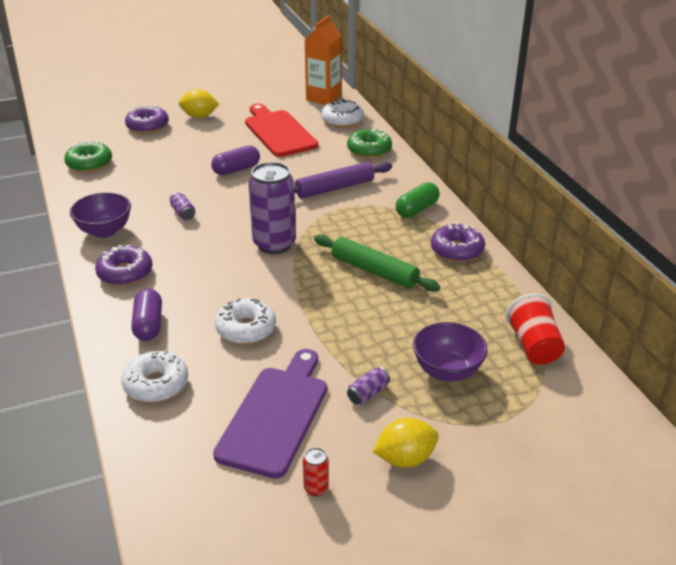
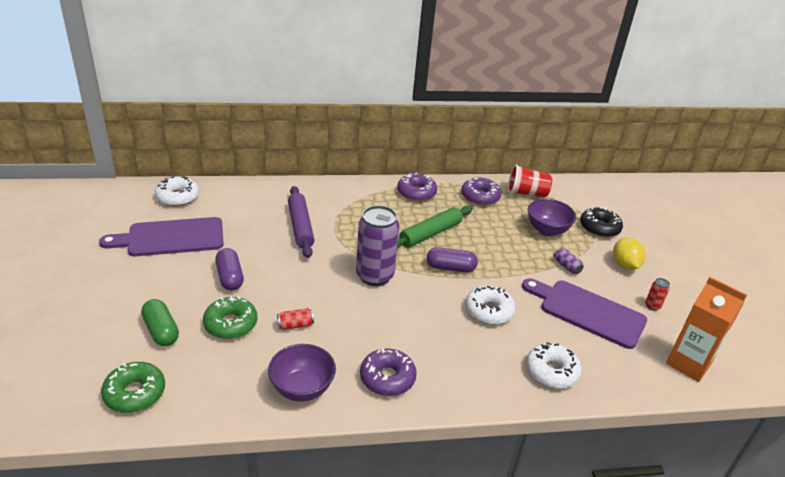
camera: 80 degrees left, 0 degrees up
(147, 126) = (73, 331): purple donut -> purple donut (480, 197)
(148, 325) = (472, 368): purple capsule -> purple capsule (450, 268)
(183, 213) = (295, 325): purple can -> red can
(199, 116) = (85, 286): yellow lemon -> none
(279, 132) = (171, 237): red cutting board -> purple cutting board
(323, 98) = (120, 197): orange carton -> orange carton (688, 363)
(369, 150) = (246, 195): green donut -> green donut (231, 324)
(417, 209) = (355, 196): green capsule -> green capsule (161, 331)
(492, 430) = (599, 228): none -> black donut

